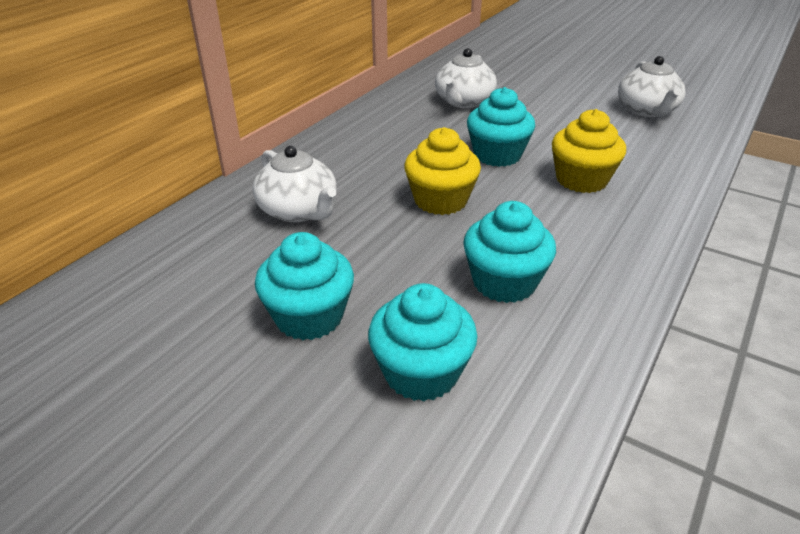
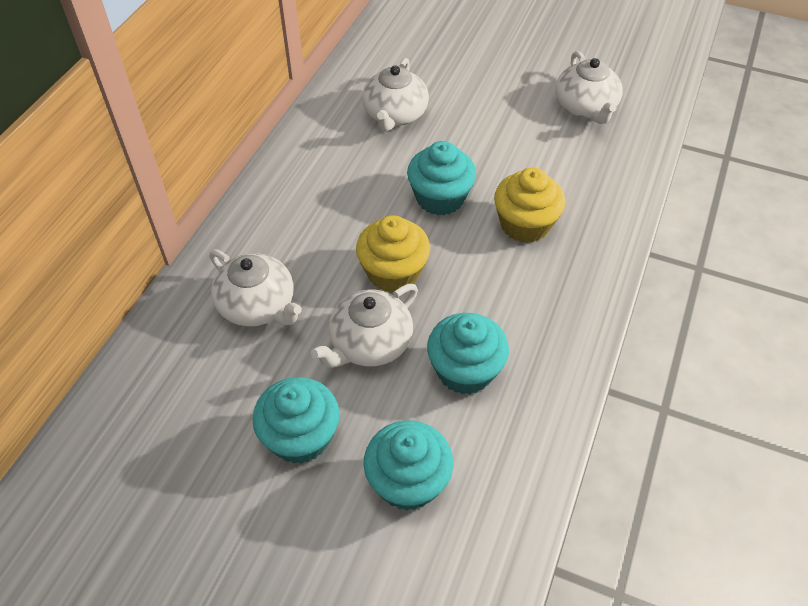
camera: 10 degrees left, 15 degrees up
(404, 250) = (369, 344): none -> white teapot

